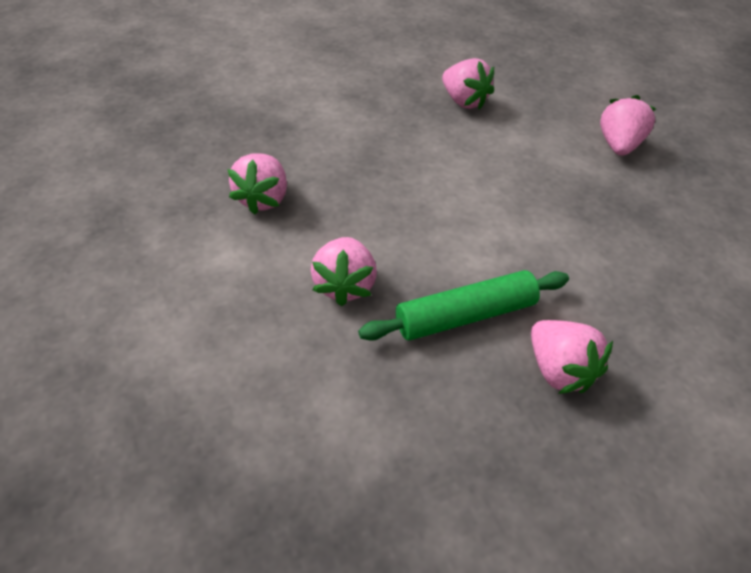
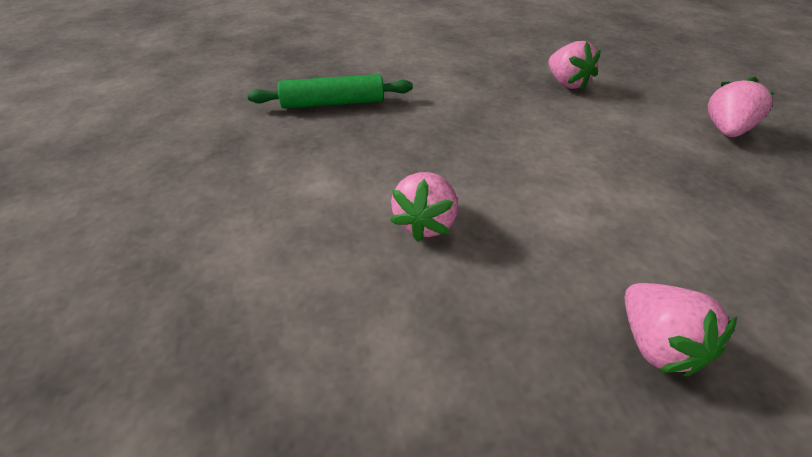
camera: 15 degrees right, 5 degrees down
(263, 198) = (366, 142): pink strawberry -> none
(464, 315) = (547, 268): green rolling pin -> green rolling pin (333, 103)

